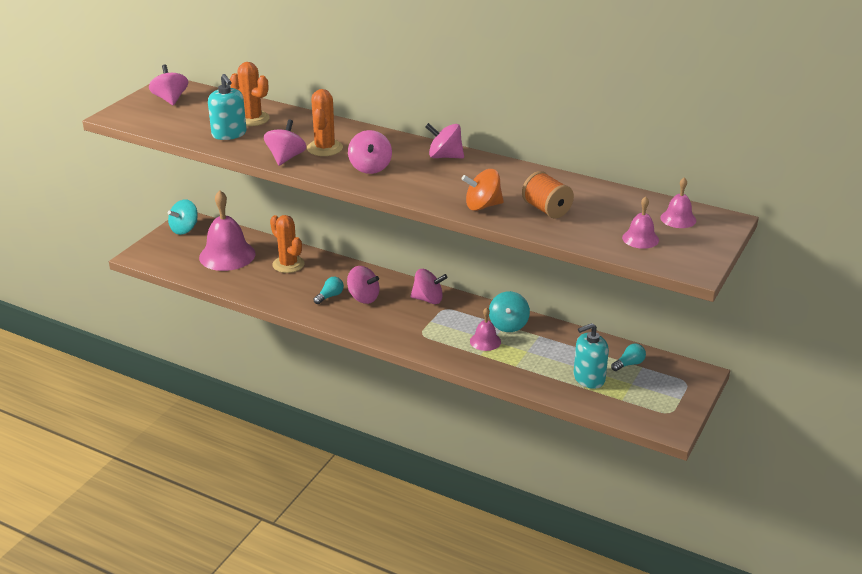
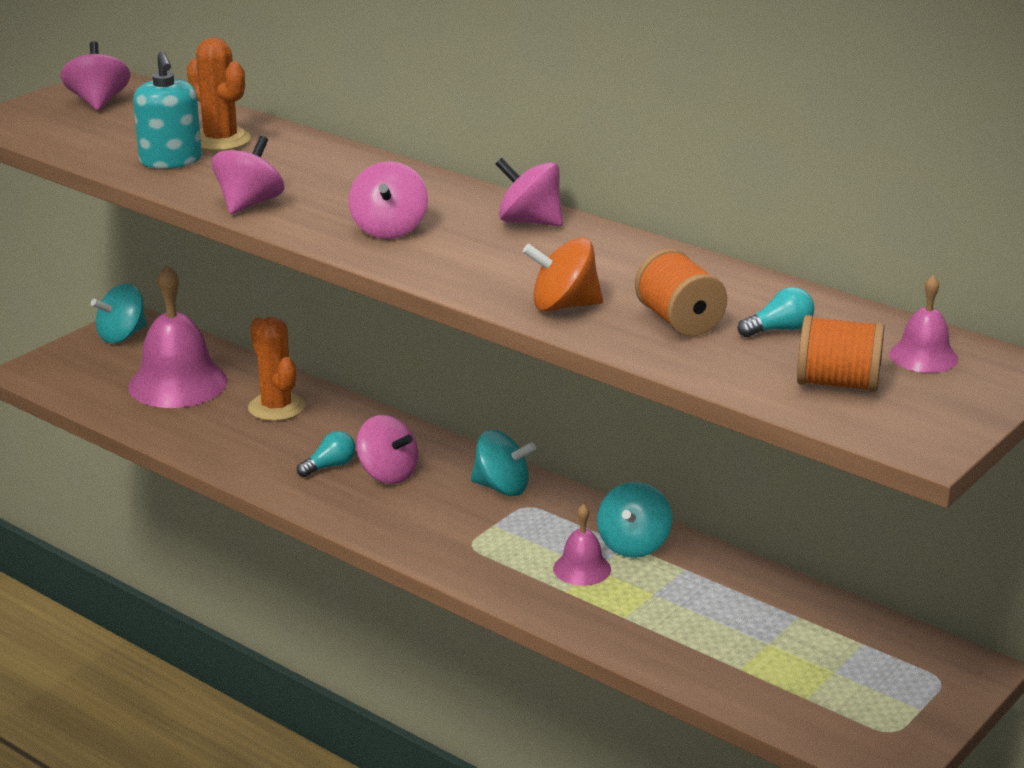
camera: 10 degrees right, 5 degrees down
(325, 148) = (323, 193): orange cactus -> none
(428, 299) = (502, 487): pink spinning top -> turquoise spinning top
(589, 378) = (754, 653): turquoise soap dispenser -> none
(629, 364) = (839, 636): turquoise light bulb -> turquoise light bulb (779, 329)
(640, 238) = (837, 384): pink bell -> orange spool

